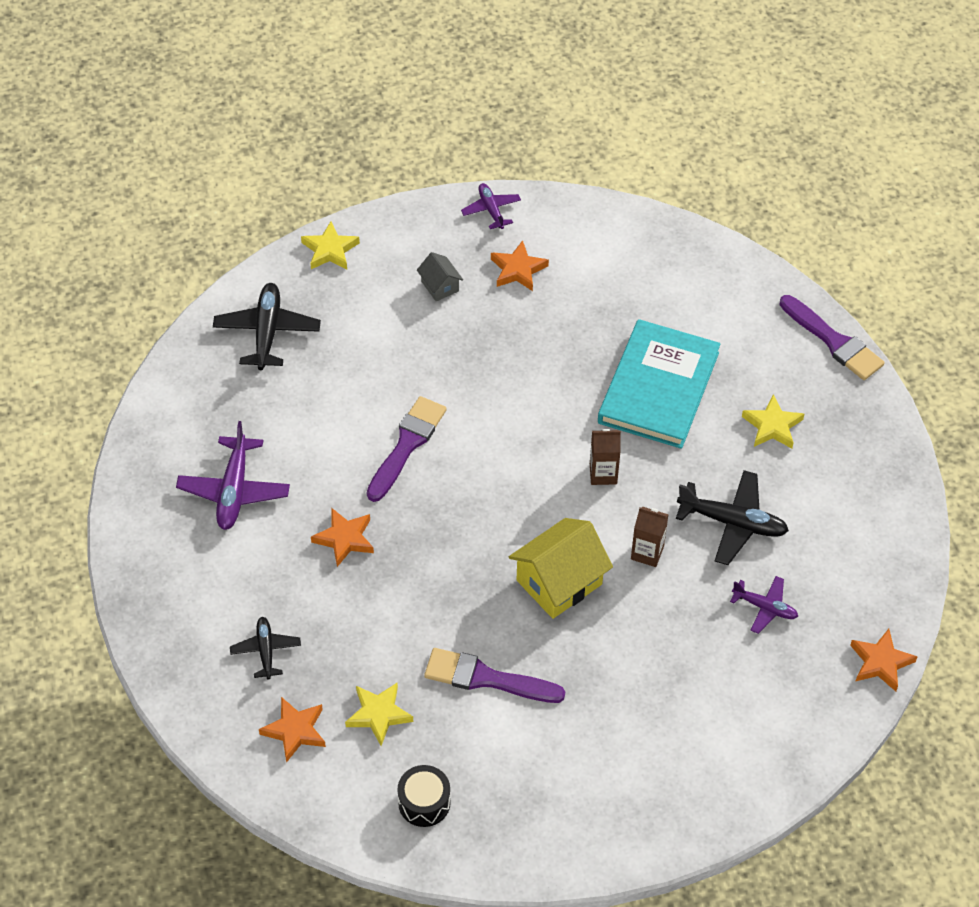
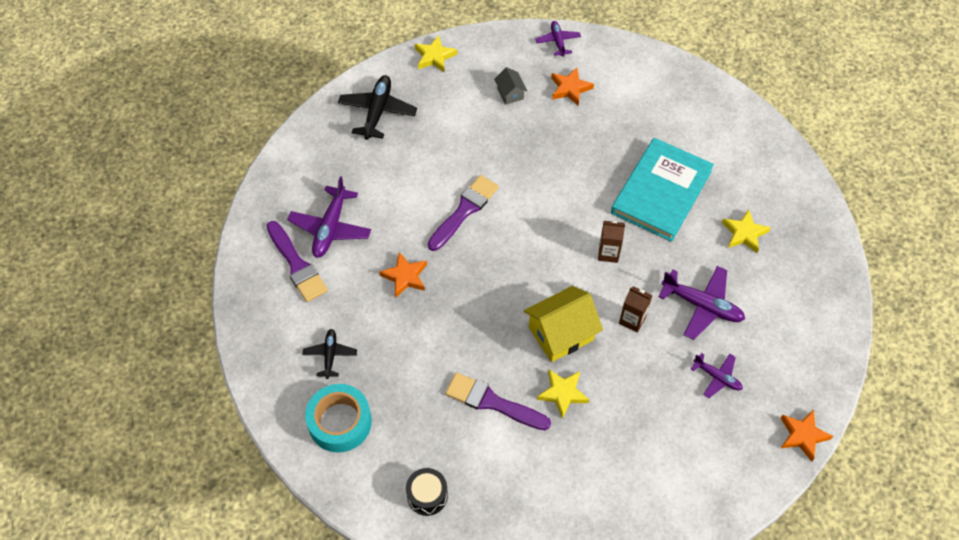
camera: 10 degrees right, 5 degrees up
(295, 731) = (340, 422): orange star -> turquoise tape
(378, 714) = (405, 419): yellow star -> yellow star (563, 393)
(732, 522) = (702, 305): black plane -> purple plane
(834, 341) = (801, 174): purple brush -> purple brush (297, 265)

